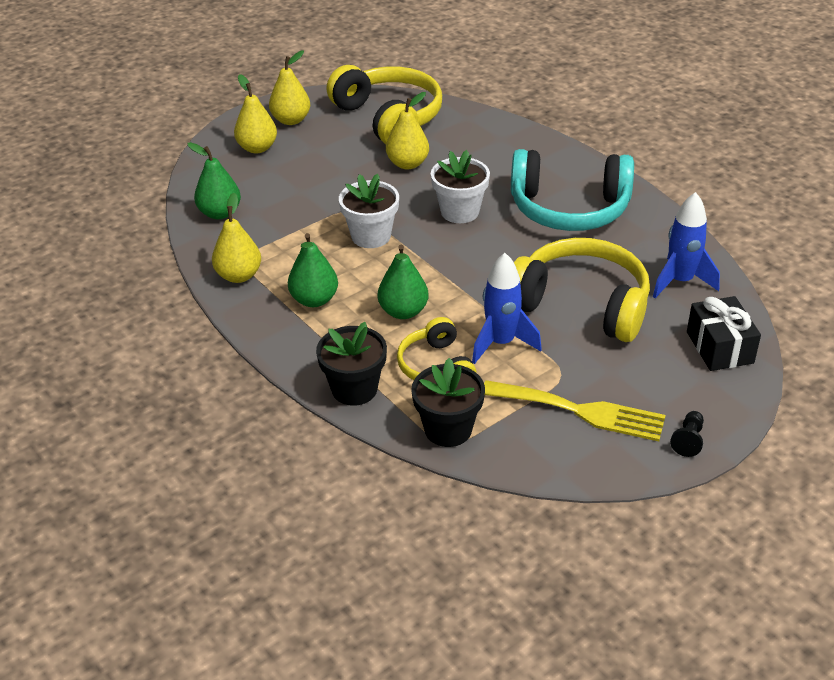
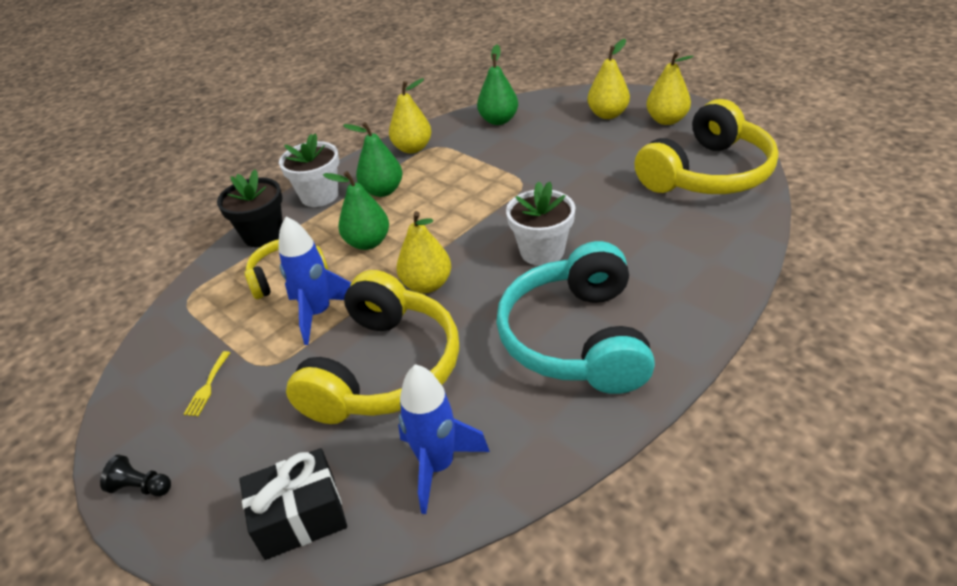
camera: 85 degrees right, 0 degrees up
(371, 236) = (483, 202): white flower pot -> white flower pot (319, 196)
(407, 164) = (621, 201): yellow pear -> yellow pear (427, 284)
(448, 429) = (202, 296): black flower pot -> none
(580, 411) = (207, 386): yellow fork -> yellow fork, size x0.42

